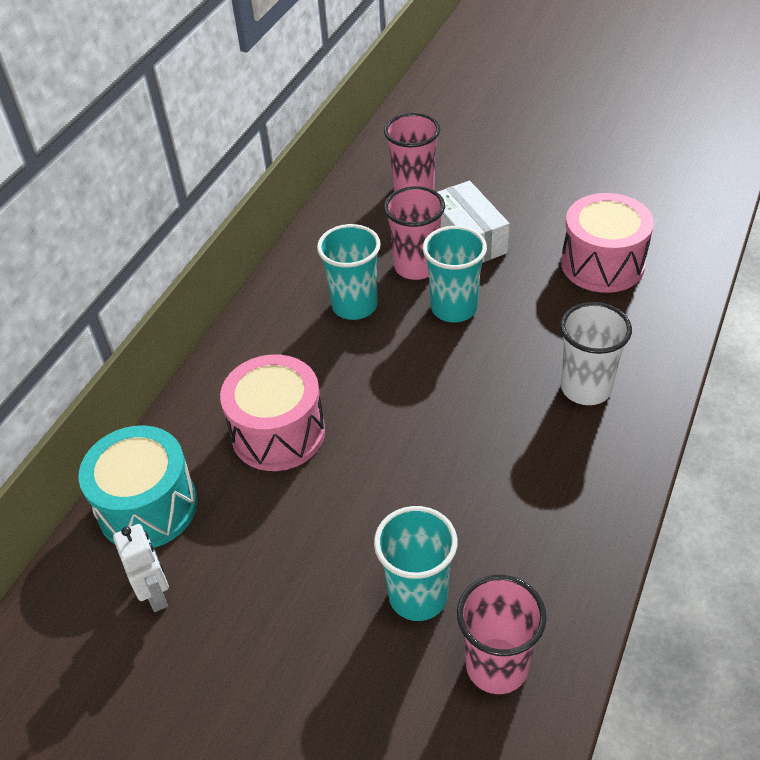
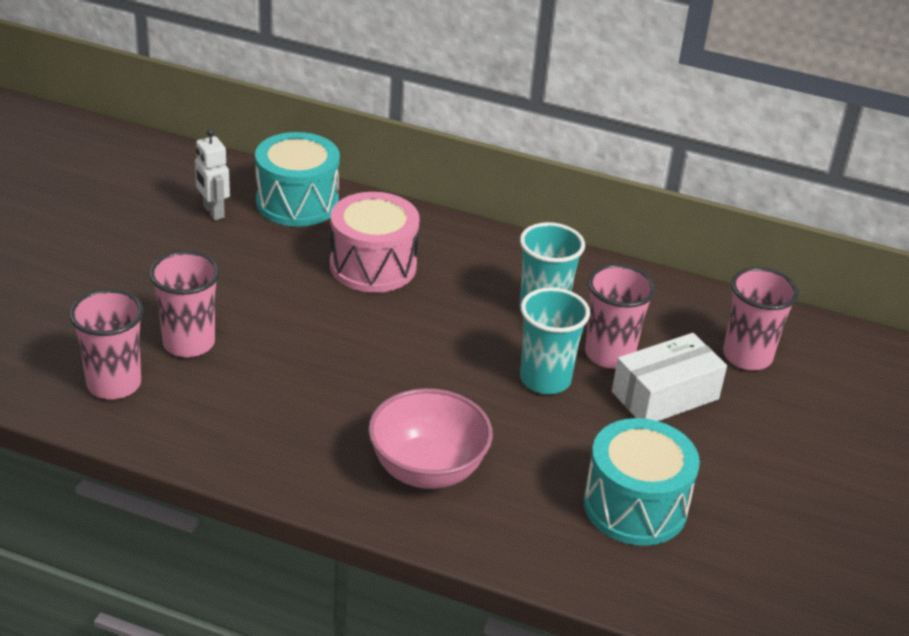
camera: 80 degrees right, 10 degrees down
(156, 595) = (213, 212): white robot -> white robot turned 90 degrees clockwise
(418, 596) = (189, 343): turquoise cup -> pink cup
(586, 388) = (427, 470): white cup -> pink bowl
(602, 264) = (635, 506): pink drum -> turquoise drum

